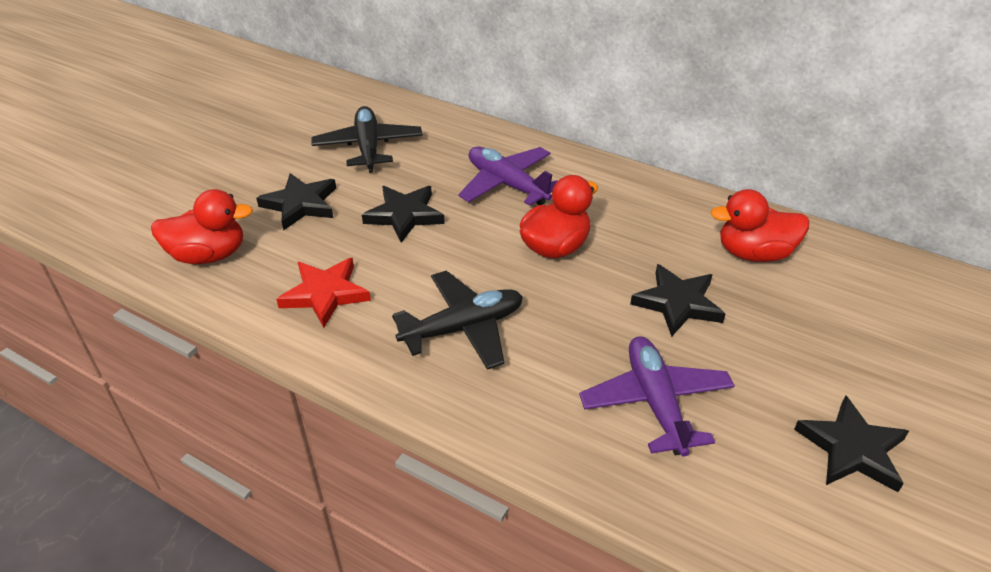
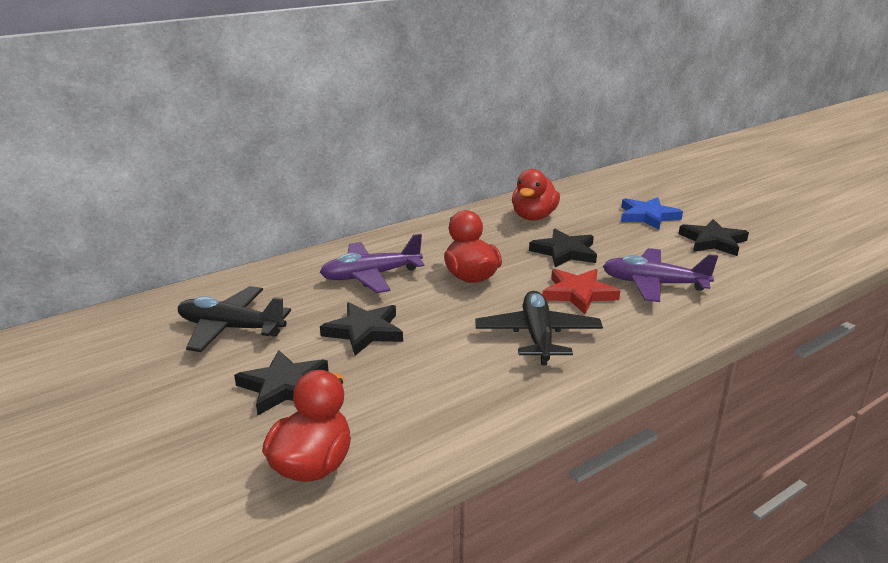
camera: 65 degrees left, 15 degrees down
(325, 294) = (443, 396): red star -> red star (578, 294)
(870, 360) = (648, 216): none -> blue star

